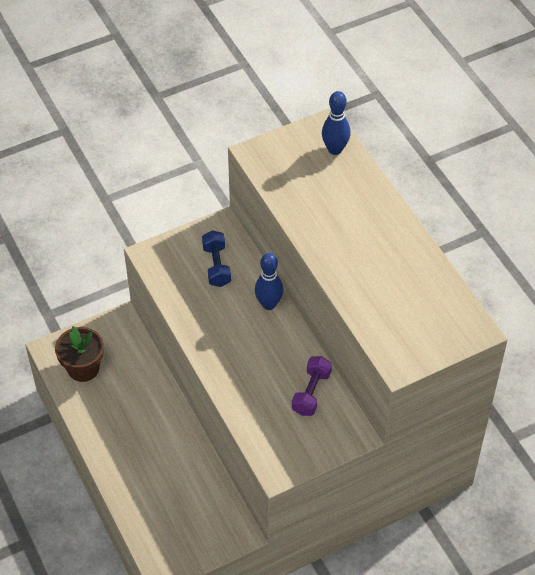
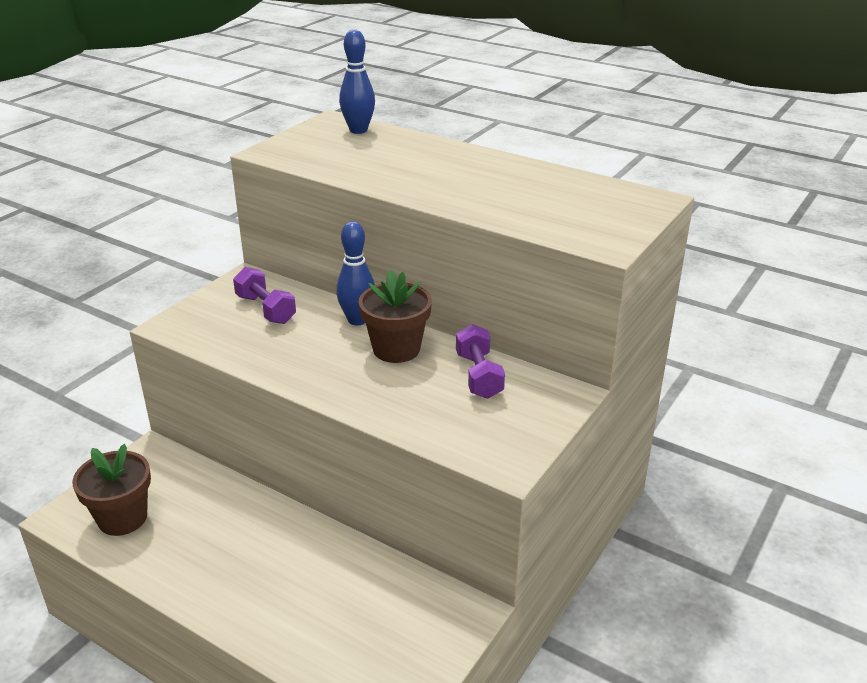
camera: 30 degrees left, 20 degrees down
(216, 266) = (265, 309): blue dumbbell -> purple dumbbell
(276, 344) = (396, 349): none -> brown flower pot

